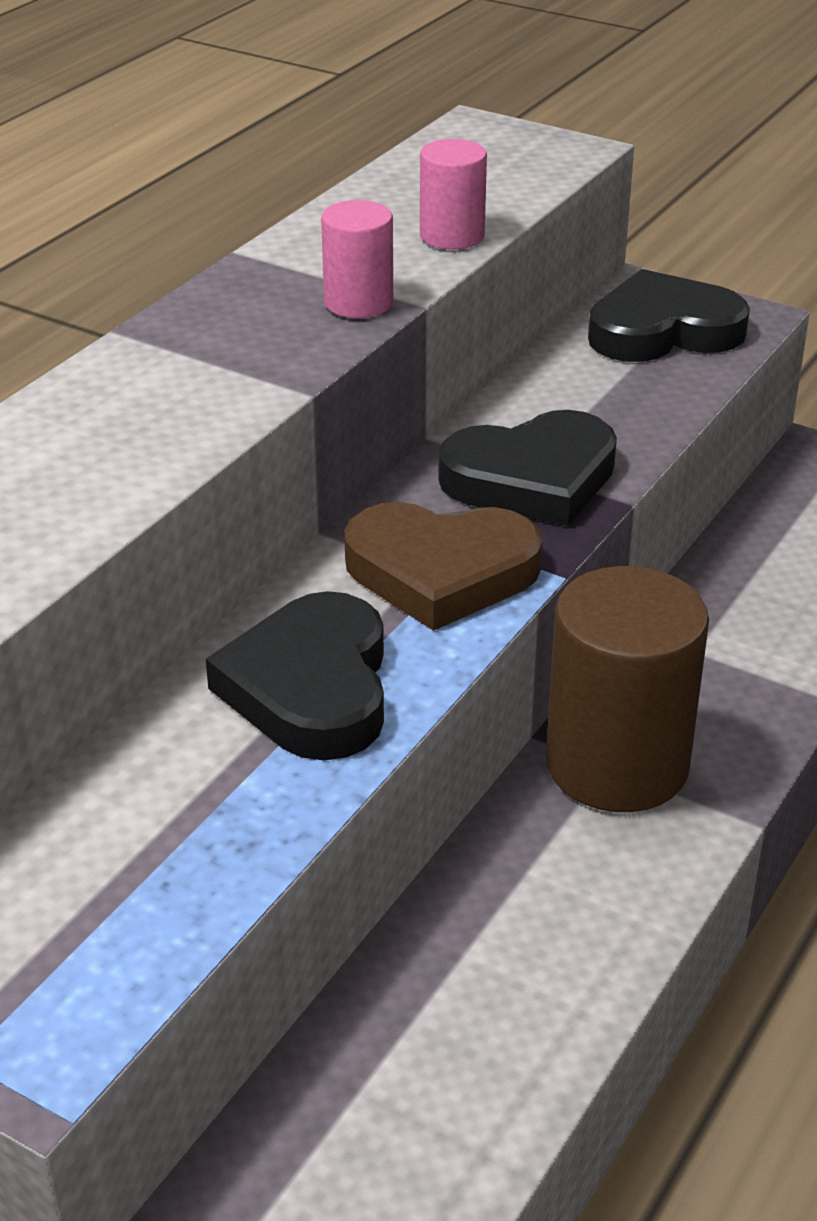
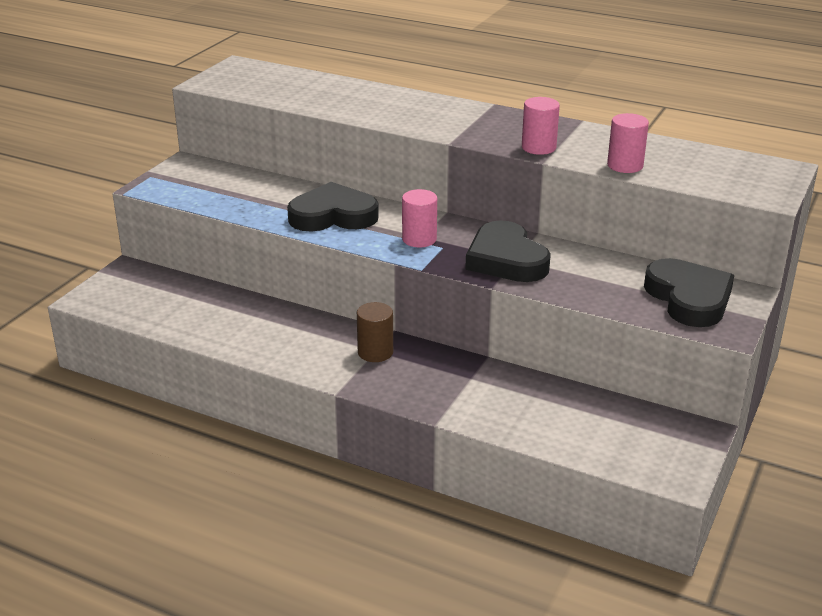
camera: 85 degrees right, 5 degrees down
(441, 572) = (419, 239): brown heart -> pink cylinder
(617, 765) = (375, 352): brown cylinder -> brown cylinder, size x0.51

